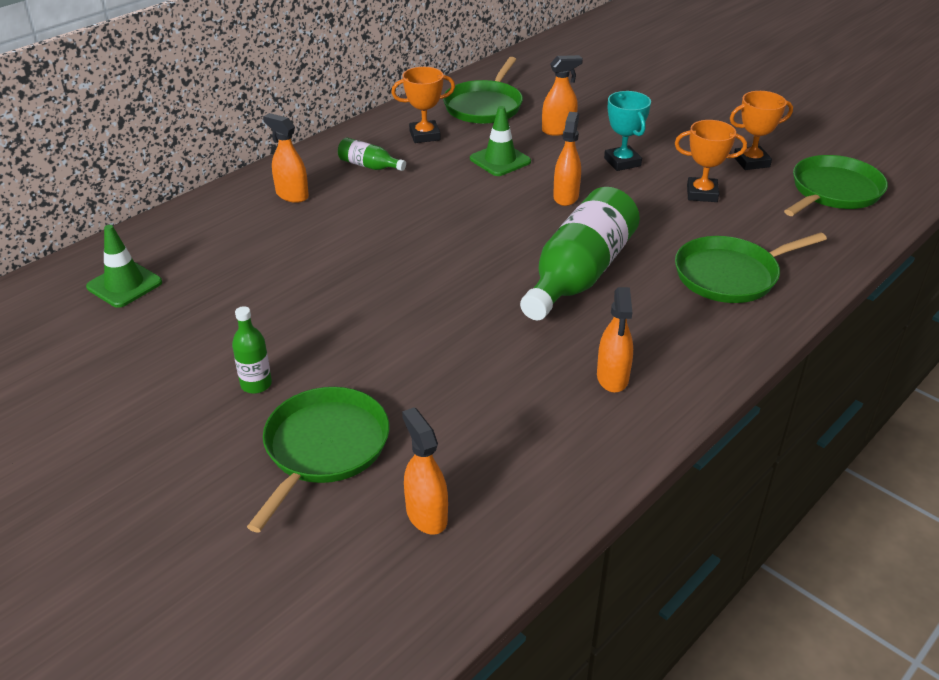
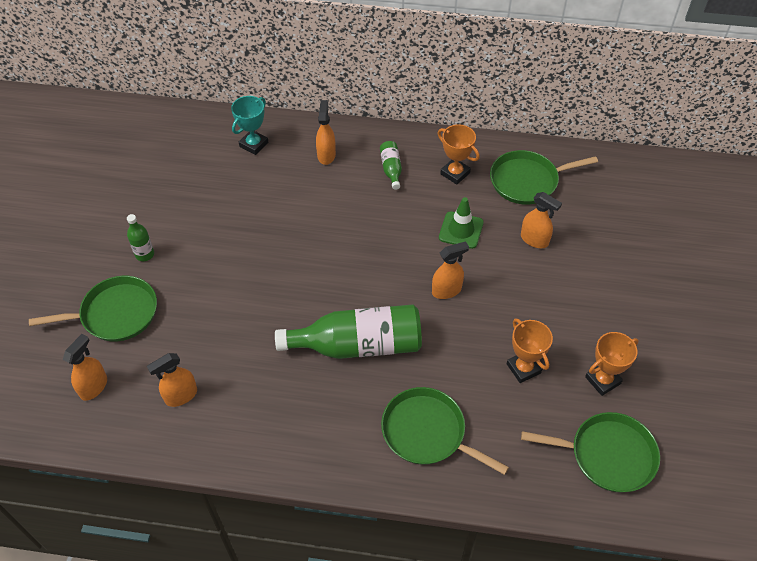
camera: 55 degrees right, 15 degrees up
(124, 285) = (185, 146): green traffic cone -> none
(612, 378) = (263, 416): orange spray bottle -> orange spray bottle (181, 395)
(622, 162) = (524, 299): turquoise trophy -> turquoise trophy (254, 144)
(751, 162) = (602, 380): orange trophy -> orange trophy turned 75 degrees counterclockwise

